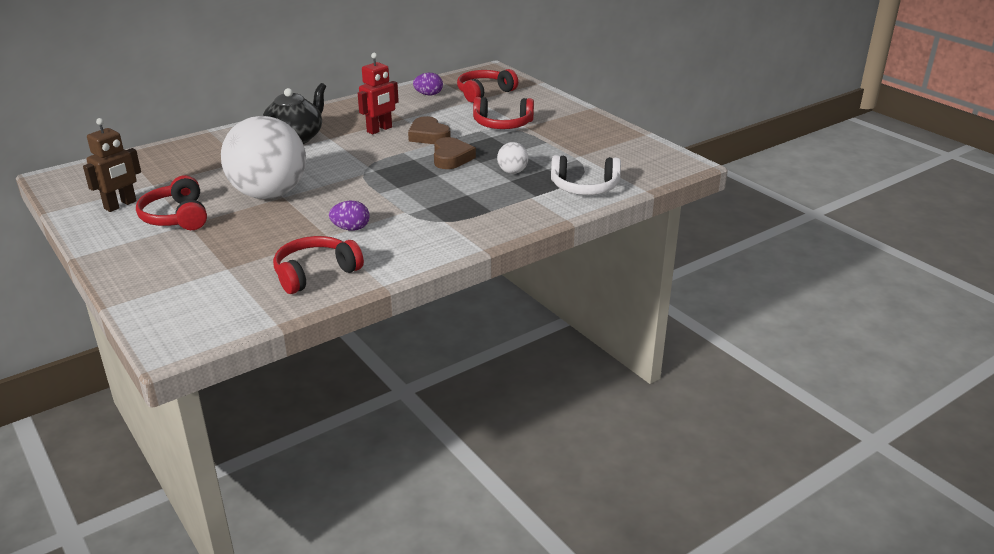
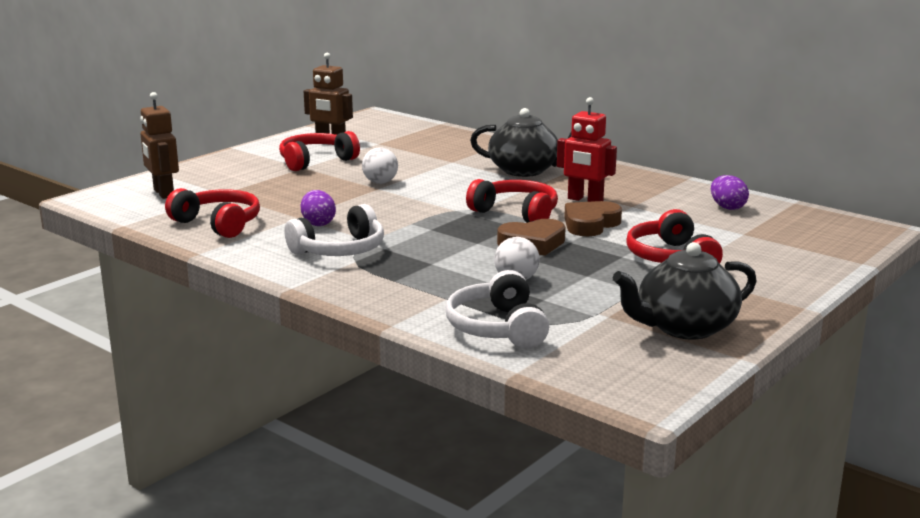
camera: 75 degrees right, 10 degrees down
(197, 300) = (163, 193): none -> brown robot
(269, 194) = (380, 182): white ball -> white ball, size x0.40
(418, 224) = (340, 250): none -> white headphones
(484, 93) = (774, 235): red headphones -> red headphones (516, 213)
(604, 139) = (684, 327): none -> black teapot

